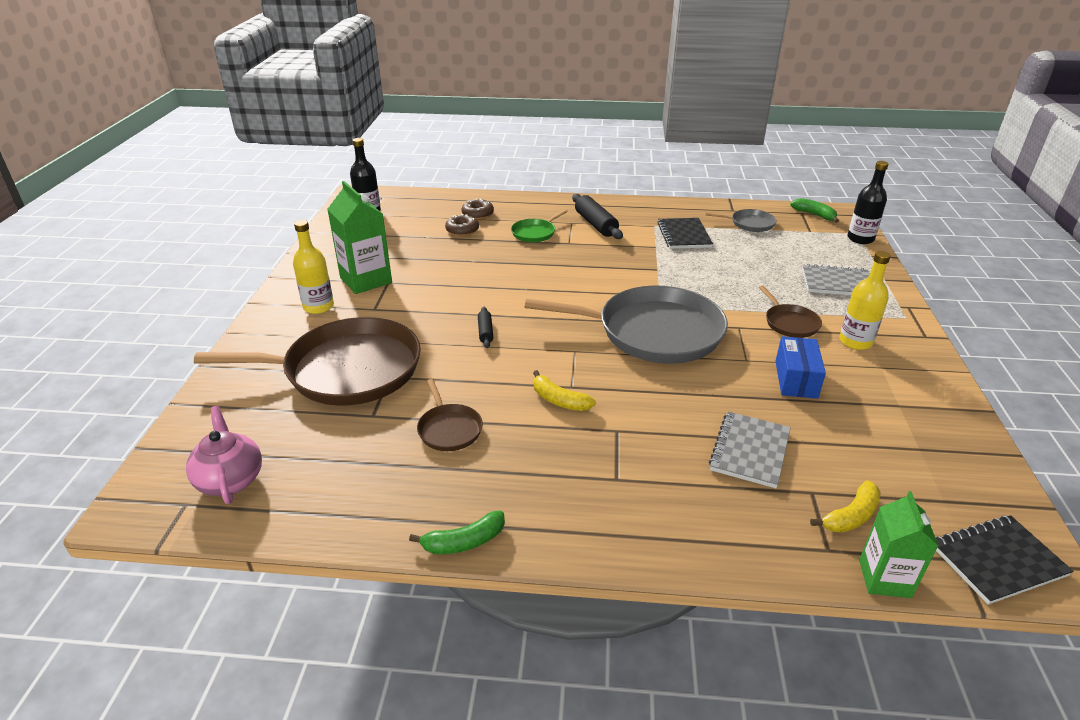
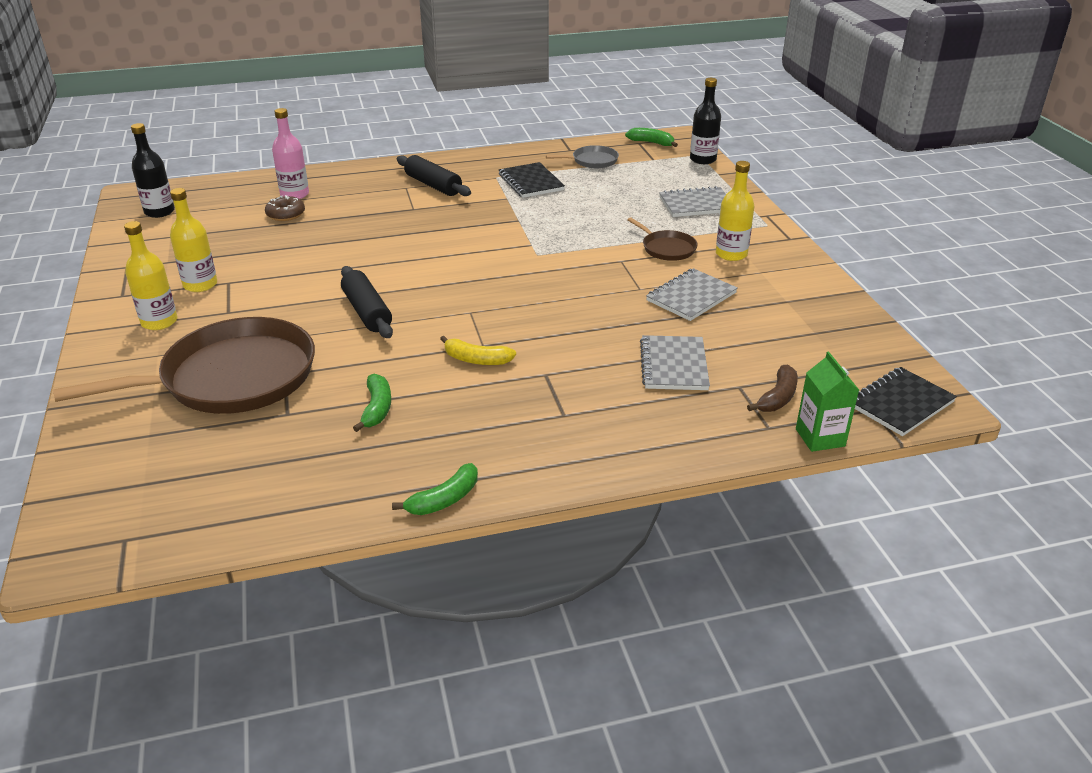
camera: 20 degrees left, 0 degrees up
(230, 479) = (162, 506): pink teapot -> none
(366, 280) = (200, 285): green carton -> yellow bottle
(449, 429) = (377, 408): brown pan -> green banana
(478, 214) = (294, 194): brown donut -> pink bottle
(485, 332) = (367, 312): black rolling pin -> black rolling pin, size x1.84
(535, 233) = (371, 204): green pan -> none
(653, 332) = (540, 280): grey pan -> none
(796, 379) = (691, 297): blue box -> grey notebook
(851, 516) = (777, 397): yellow banana -> brown banana

